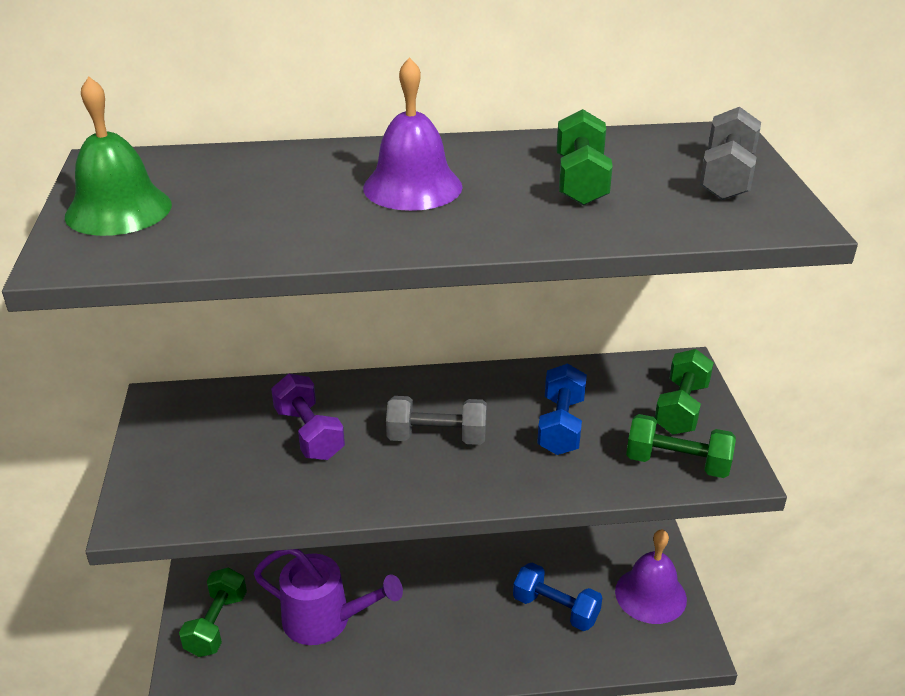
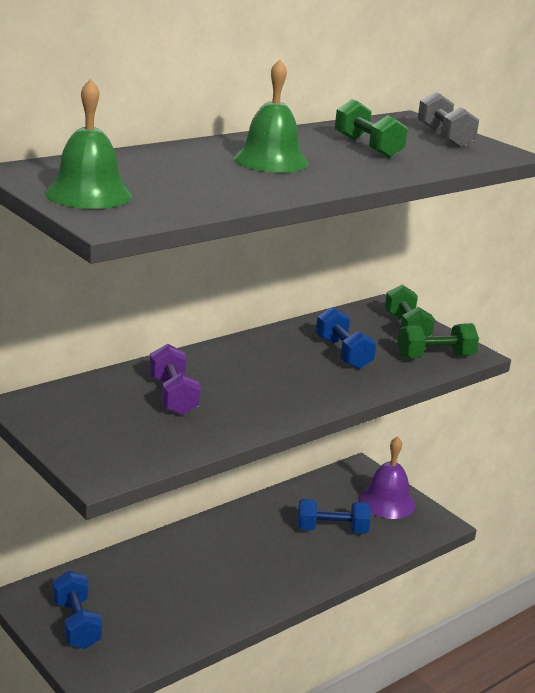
camera: 35 degrees left, 10 degrees down
(216, 624) = (76, 624): green dumbbell -> blue dumbbell
(309, 434) = (173, 396): purple dumbbell -> purple dumbbell turned 45 degrees clockwise
(325, 620) = (166, 591): purple watering can -> none
(412, 187) = (270, 160): purple bell -> green bell
(437, 437) = (269, 378): grey dumbbell -> none

